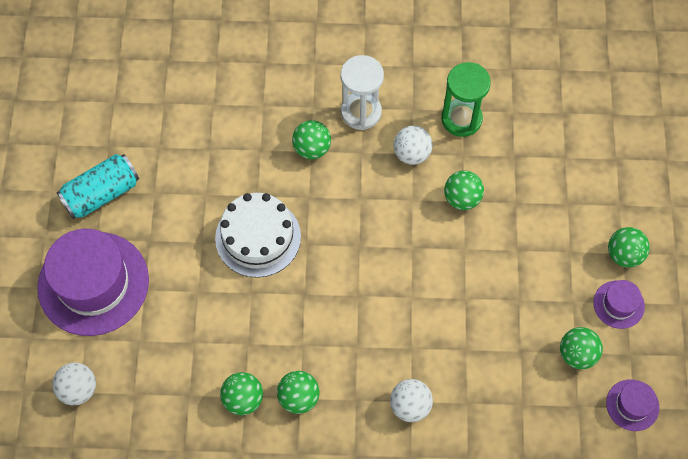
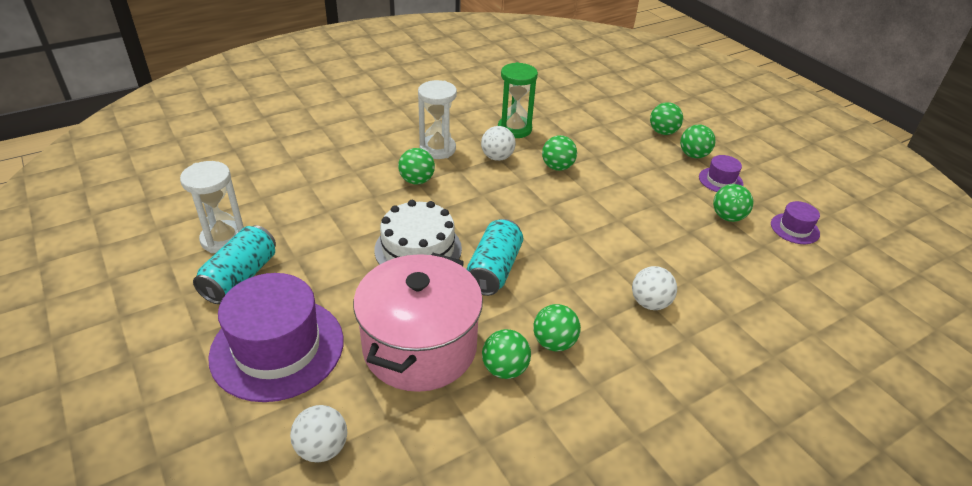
camera: 35 degrees left, 25 degrees down
(109, 141) = (223, 239): none -> white hourglass
(194, 342) = (420, 347): none -> pink pot
(305, 296) = (494, 269): none -> turquoise can
(622, 203) = (663, 132): none -> green ball

